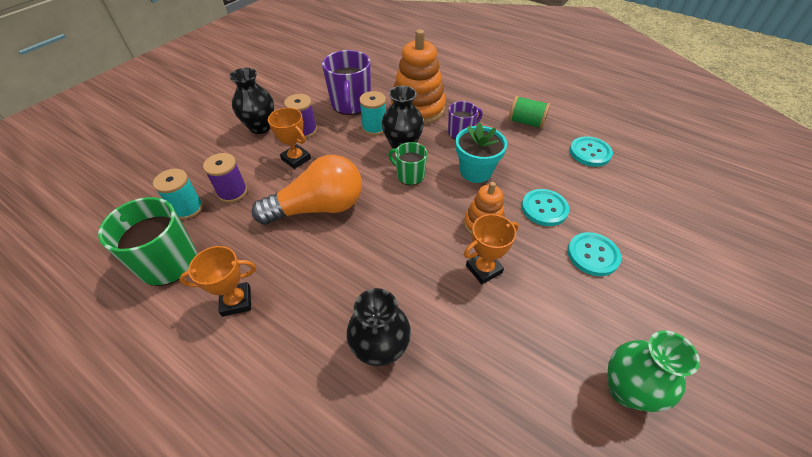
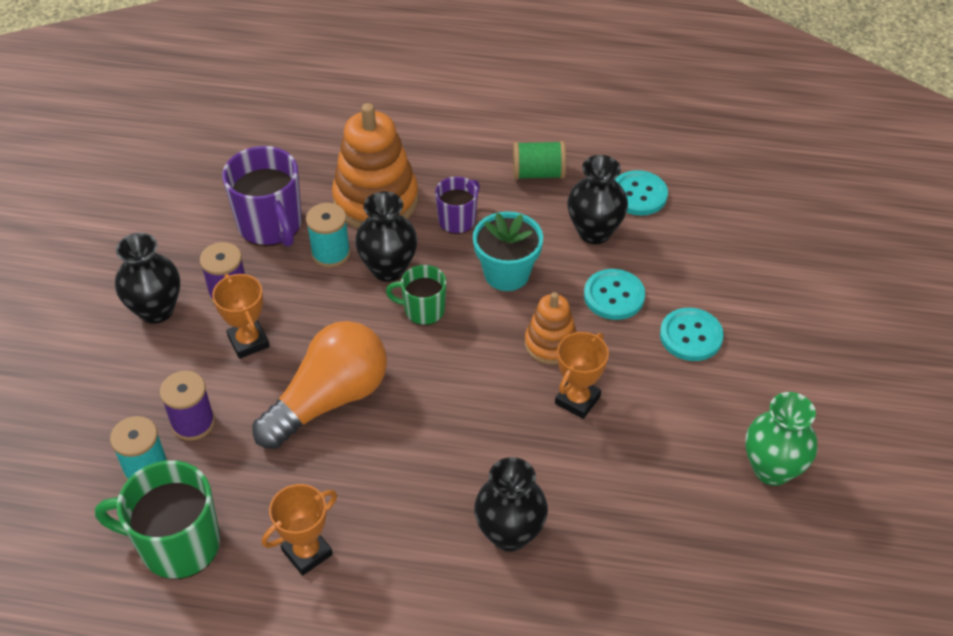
camera: 25 degrees left, 0 degrees up
(296, 159) = (248, 341): orange trophy -> orange trophy turned 45 degrees clockwise
(548, 165) = (594, 232): none -> black vase

